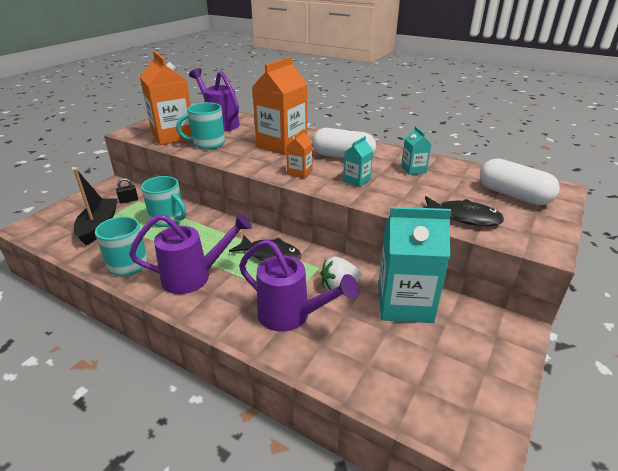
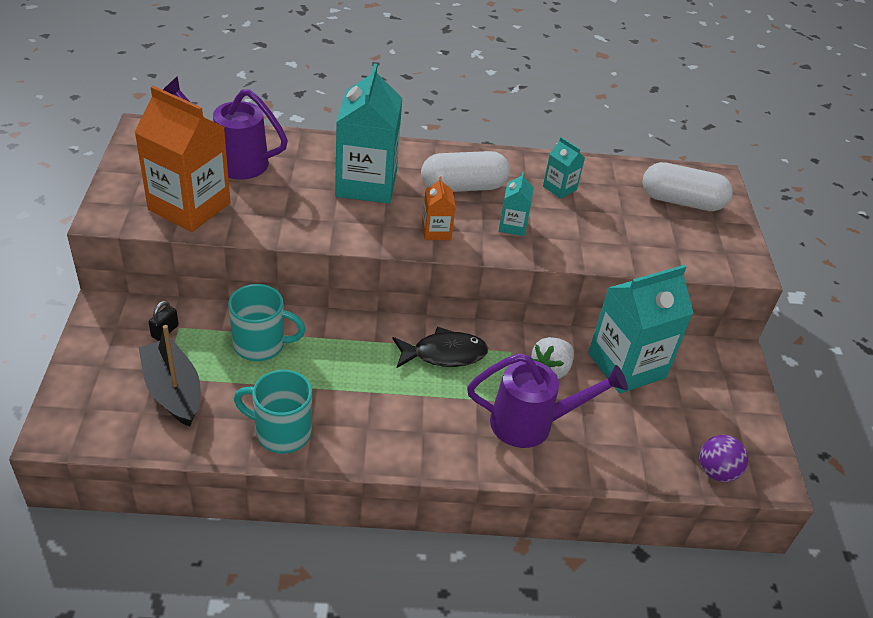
camera: 35 degrees left, 10 degrees up
(195, 277) = (384, 417): purple watering can -> none
(207, 144) = (261, 210): turquoise mug -> none
(282, 144) = (366, 184): orange carton -> turquoise carton
(427, 414) = (716, 471): none -> purple ball
(463, 217) = (657, 250): black fish -> none

